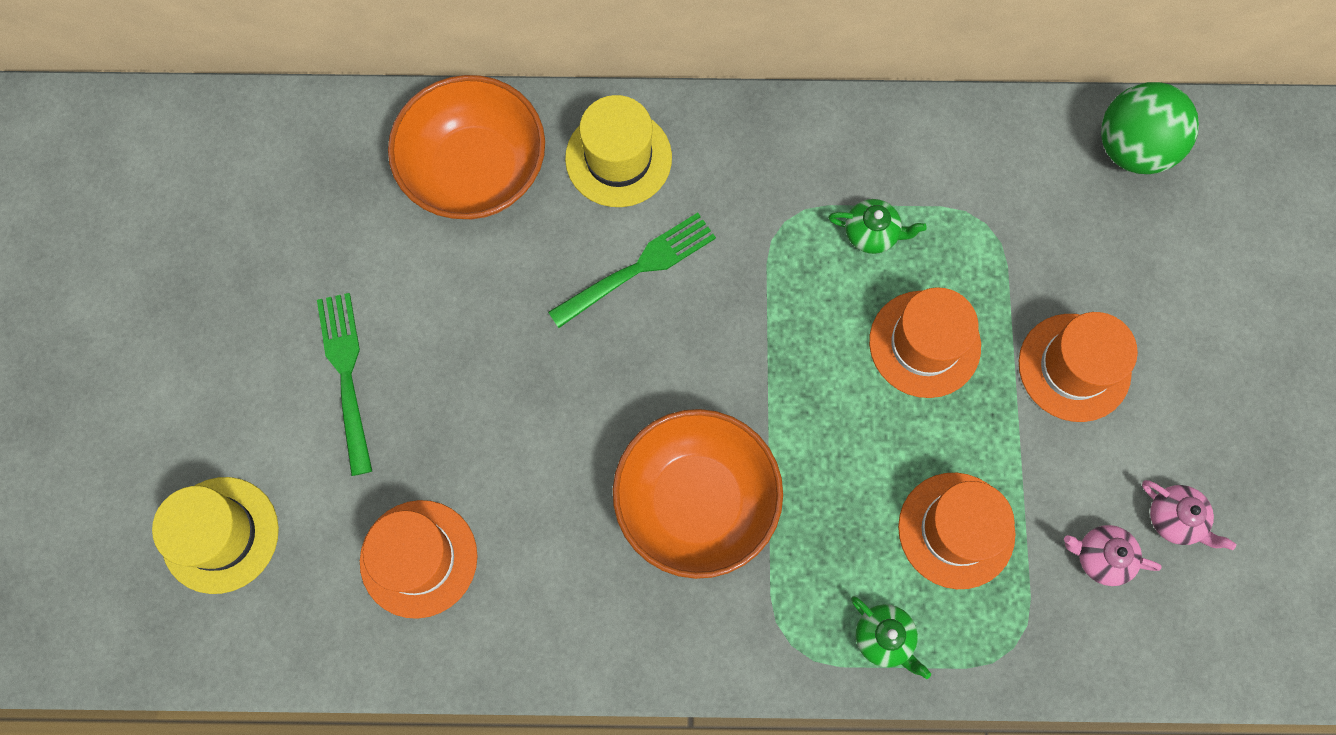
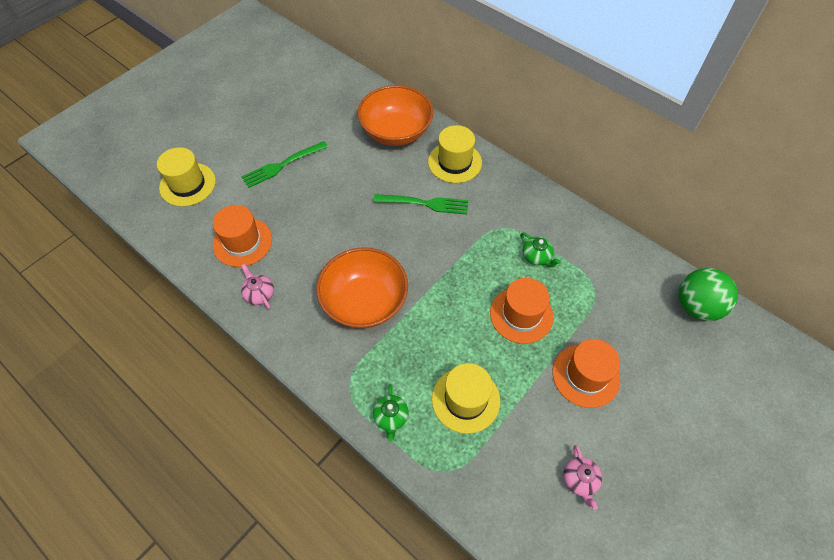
camera: 40 degrees right, 15 degrees down
(346, 375) = (282, 165): green fork -> green fork turned 150 degrees counterclockwise
(956, 530) = (465, 399): orange hat -> yellow hat
(1100, 557) = (525, 467): pink teapot -> pink teapot (259, 294)

